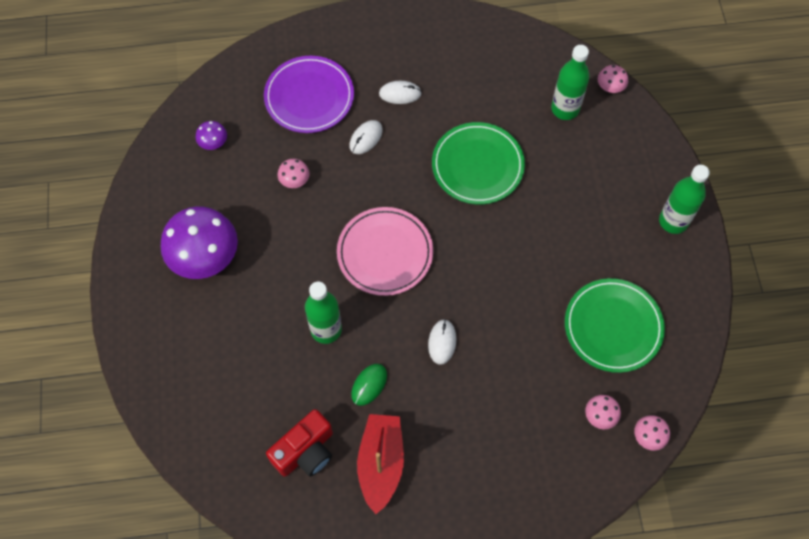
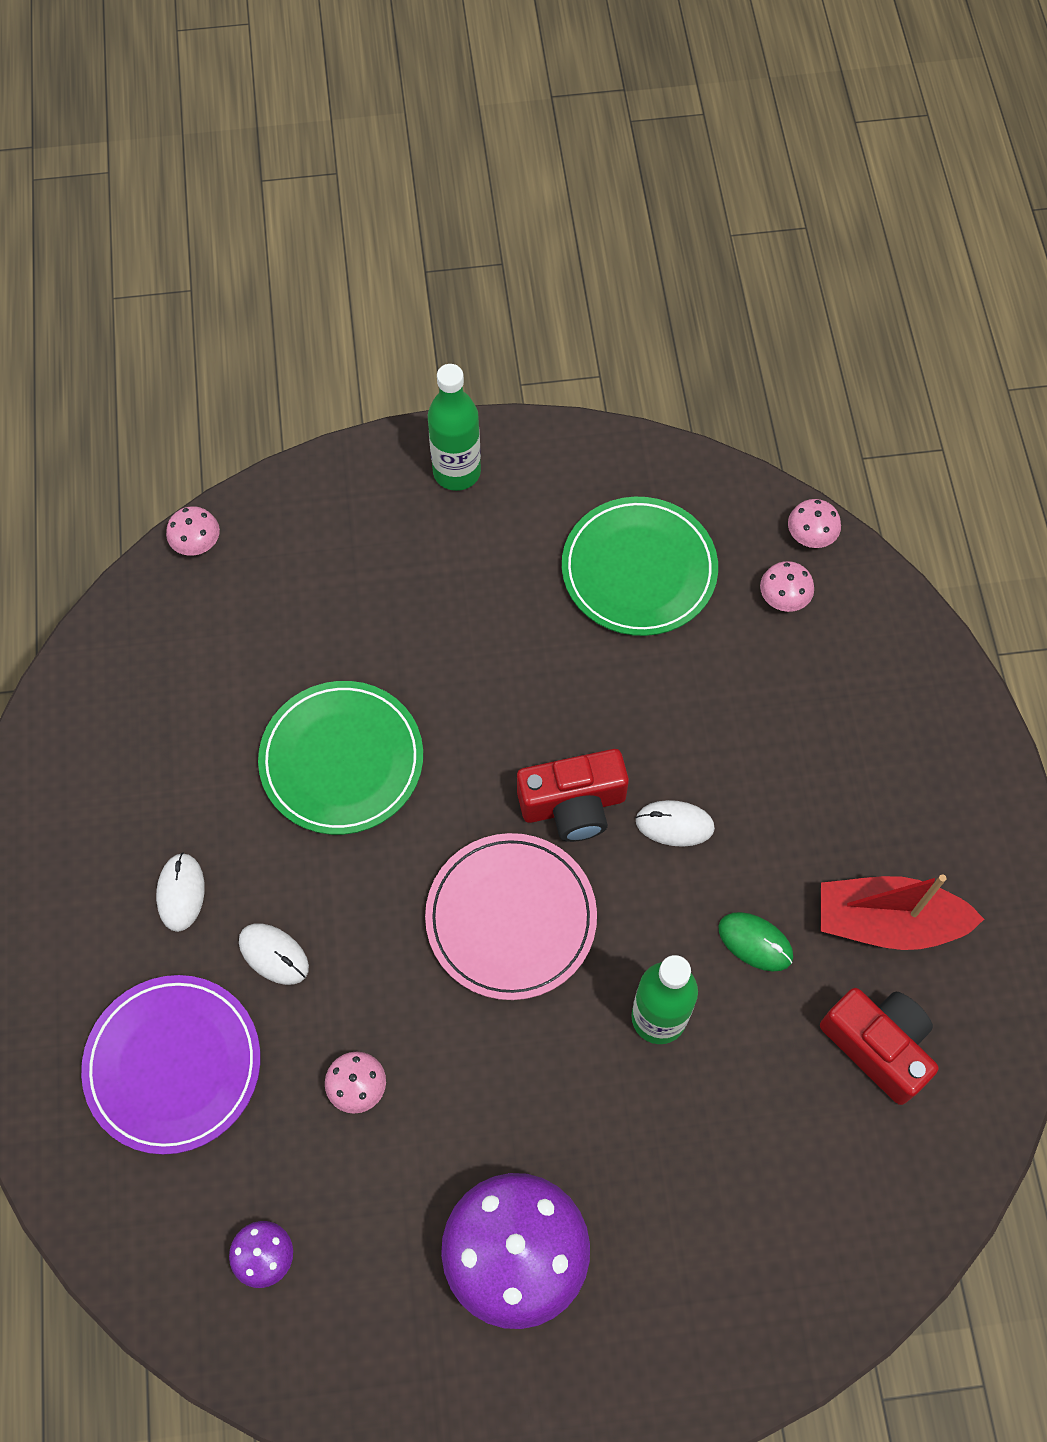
camera: 90 degrees left, 0 degrees up
(453, 286) = (573, 805): none -> red camera
(565, 109) = (236, 615): green bottle -> none

